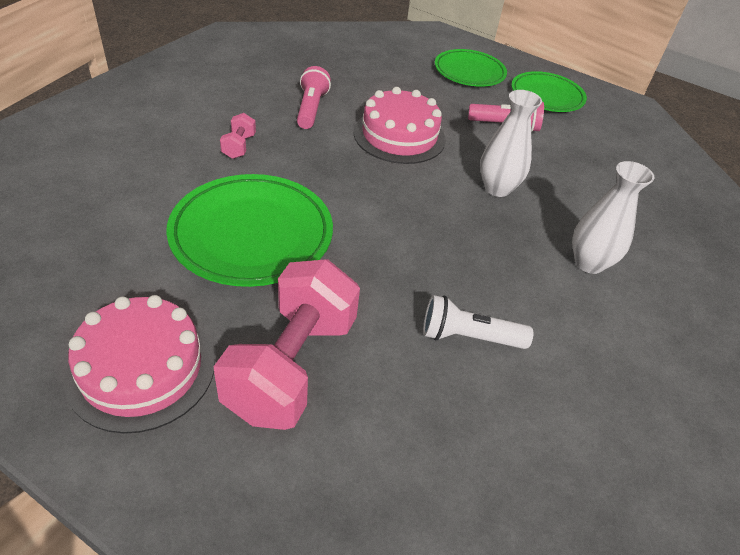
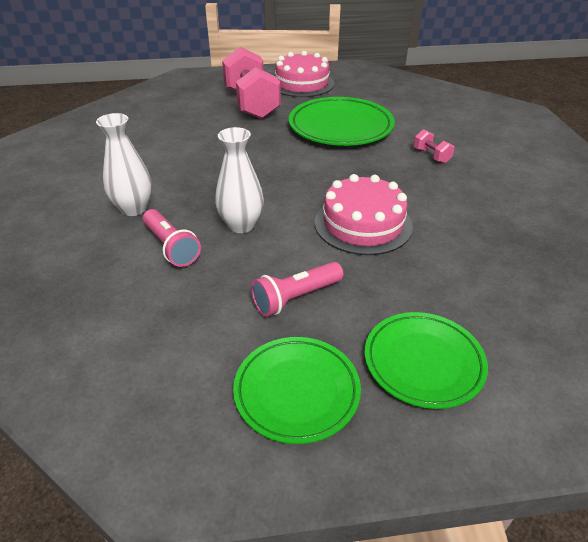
camera: 145 degrees right, 5 degrees down
(311, 109) = (452, 205): pink flashlight -> pink flashlight (171, 247)
(468, 337) = (185, 142): white flashlight -> none

